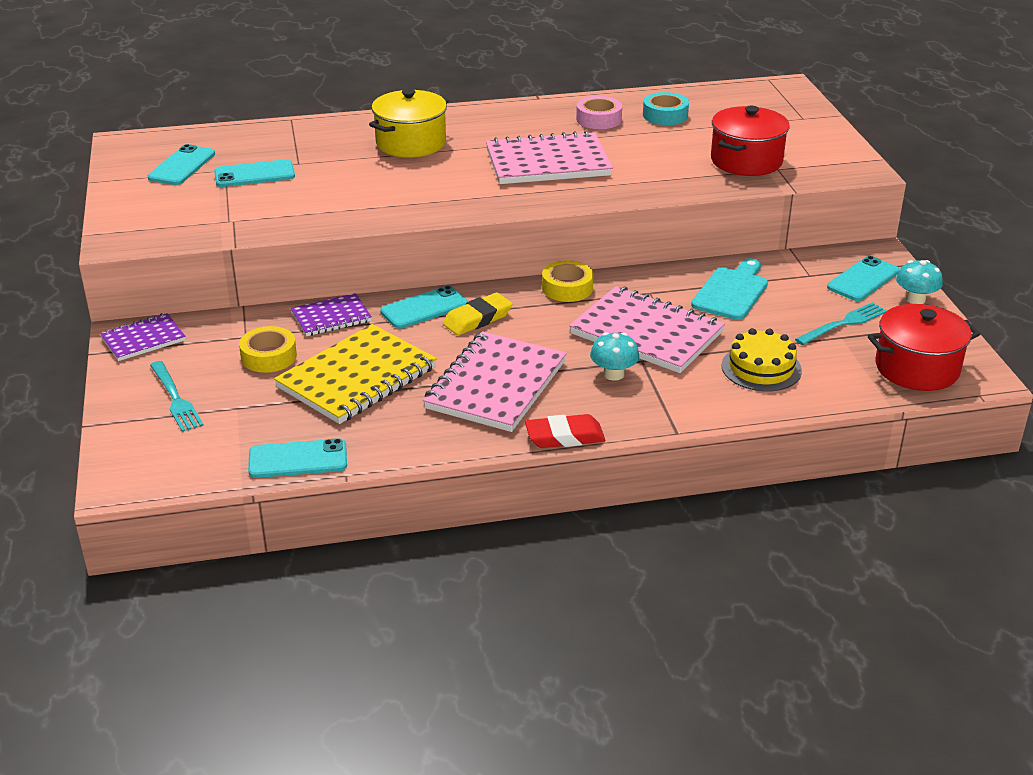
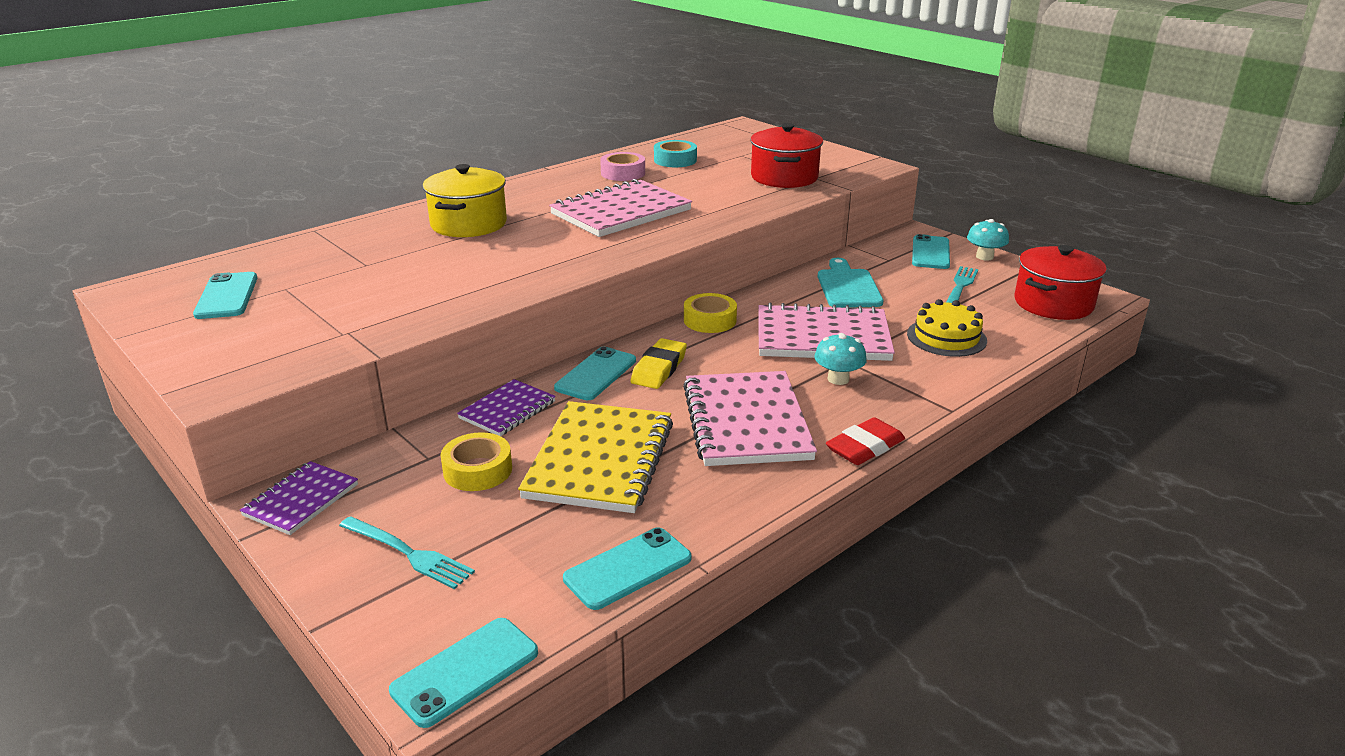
camera: 30 degrees left, 5 degrees down
(254, 174) = (326, 285): turquoise phone -> turquoise phone (465, 671)

